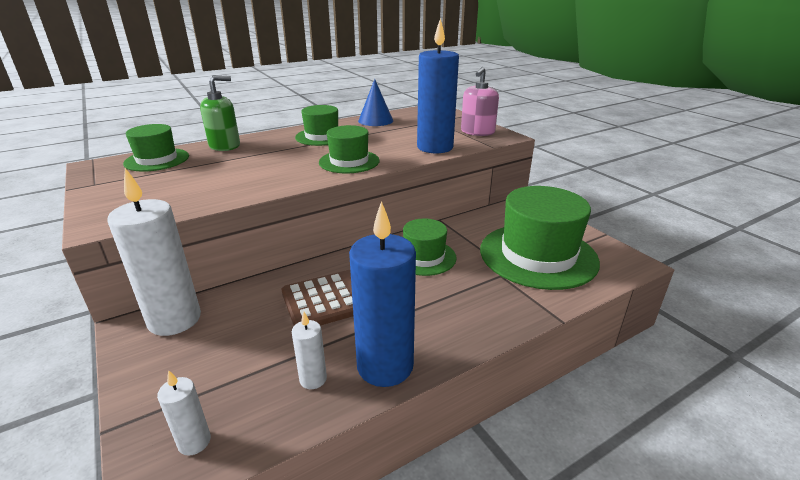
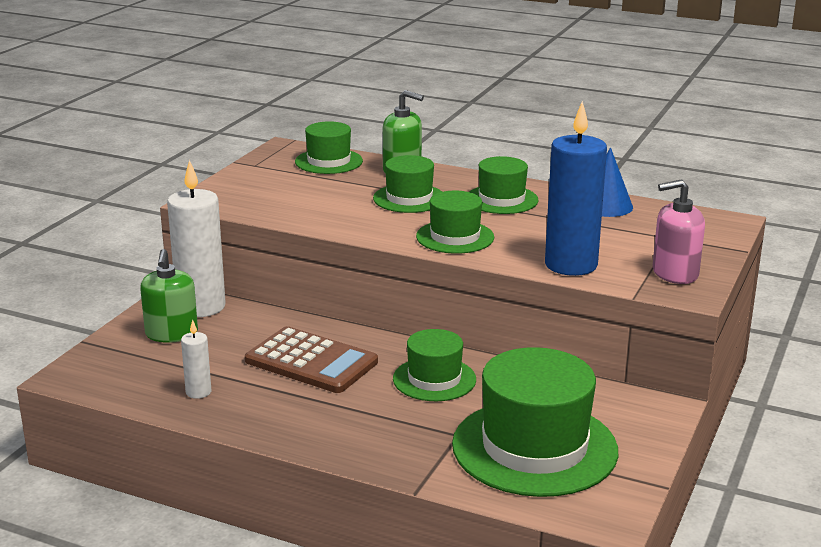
camera: 55 degrees right, 5 degrees down
(191, 356) = (171, 334): none -> green soap dispenser
(194, 442) = (102, 375): white candle -> none
(269, 156) = (409, 198): none -> green hat
(385, 366) = (245, 417): blue candle -> none

